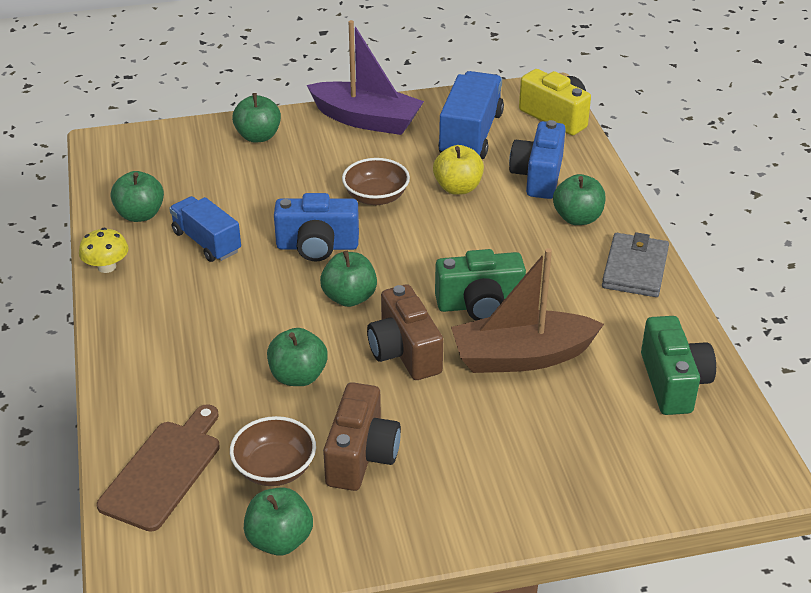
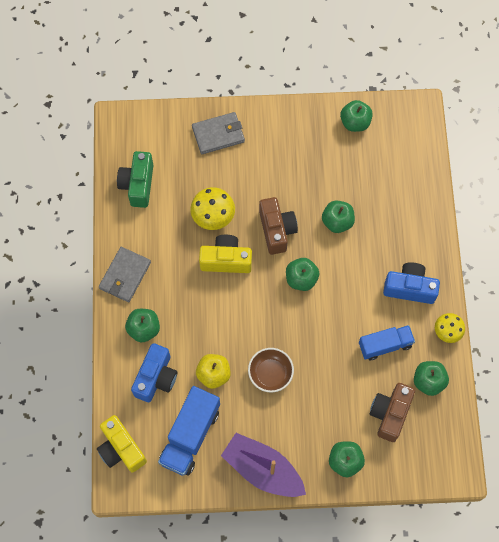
camera: 170 degrees left, 30 degrees up
(163, 470) = (409, 170): brown cutting board -> none
(206, 242) = (385, 345): blue truck -> blue truck turned 75 degrees counterclockwise
(275, 468) = (354, 163): brown bowl -> none
(317, 246) = (315, 329): blue camera -> blue camera (409, 288)
(361, 455) = (310, 164): brown camera -> brown camera (390, 414)
(480, 305) = (226, 260): green camera -> yellow camera
(521, 356) = (213, 216): brown boat -> yellow mushroom
(556, 480) = (218, 134): none -> grey wallet

